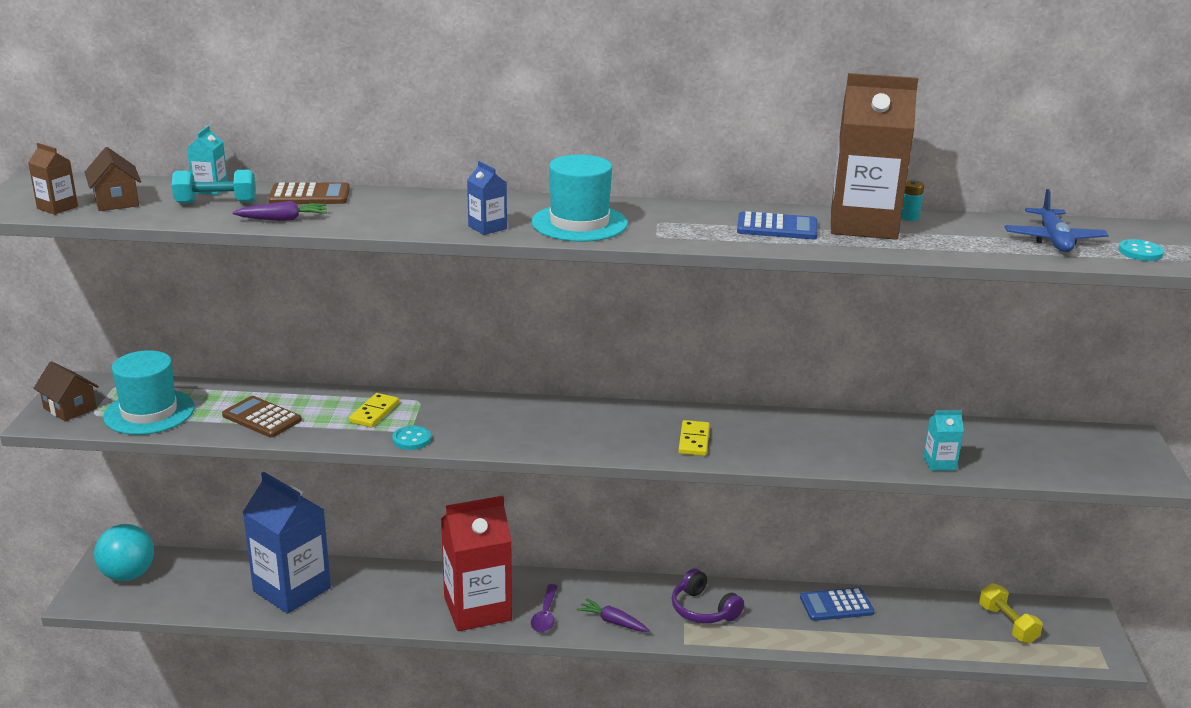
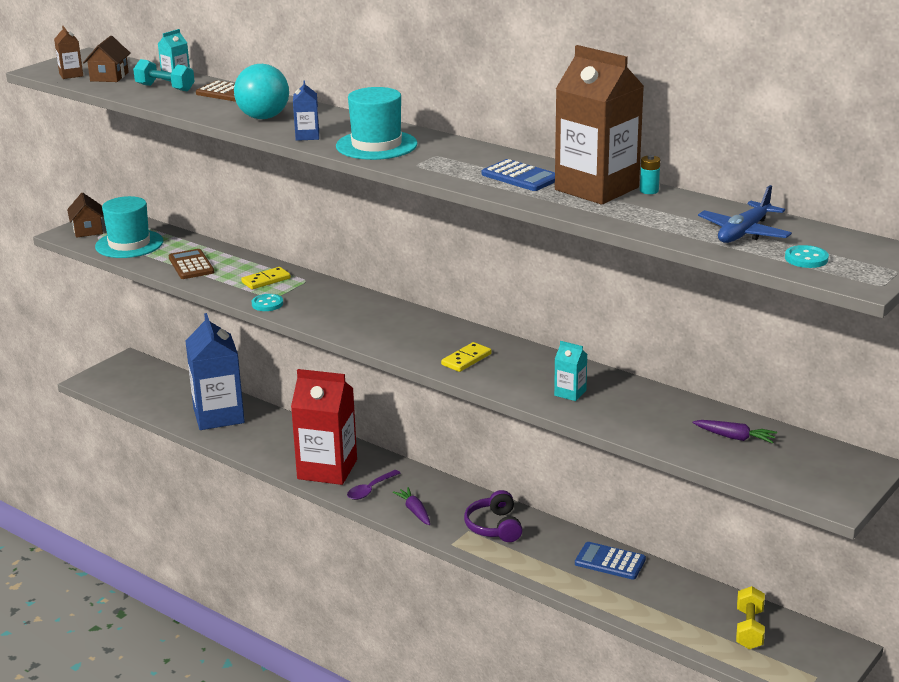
camera: 35 degrees right, 0 degrees up
(128, 575) = (129, 374): turquoise ball -> turquoise ball (263, 117)
(283, 219) = (187, 106): purple carrot -> purple carrot (735, 437)
(939, 463) = (645, 431): turquoise carton -> turquoise carton (570, 393)

